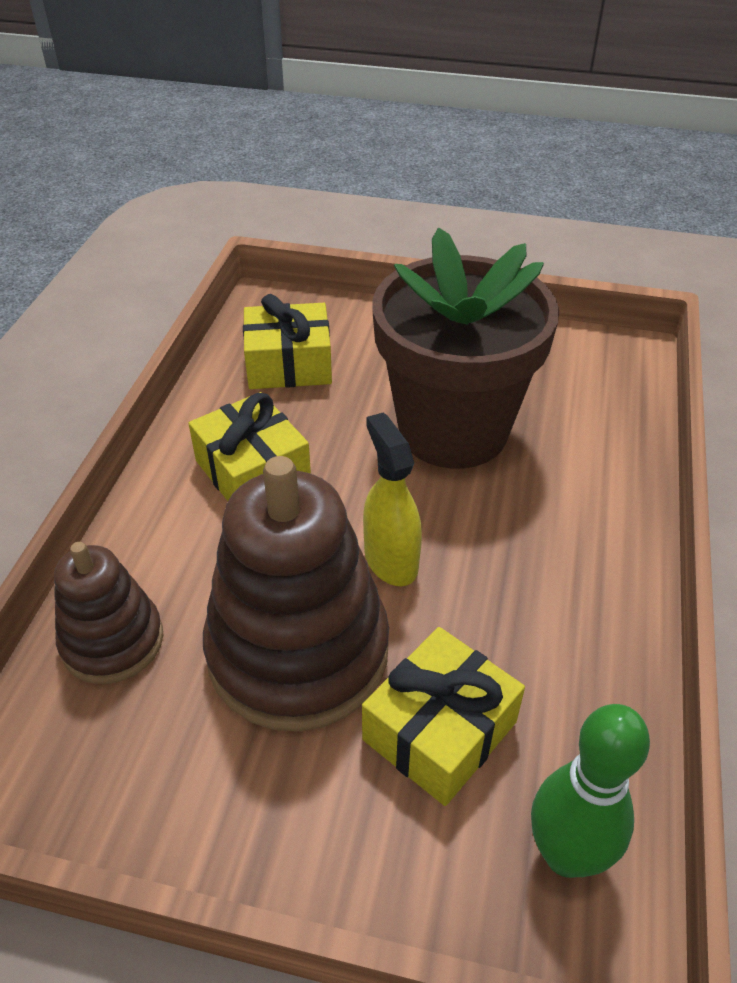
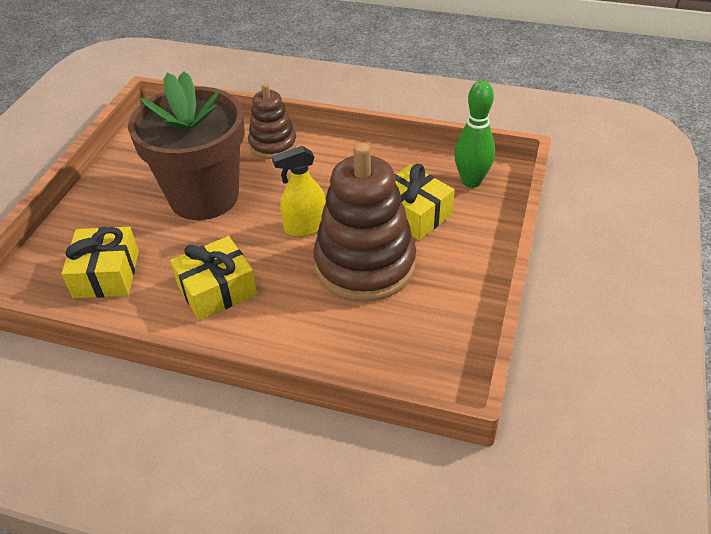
camera: 85 degrees left, 0 degrees up
(112, 641) = (351, 348): brown stacking toy -> brown stacking toy (273, 144)

